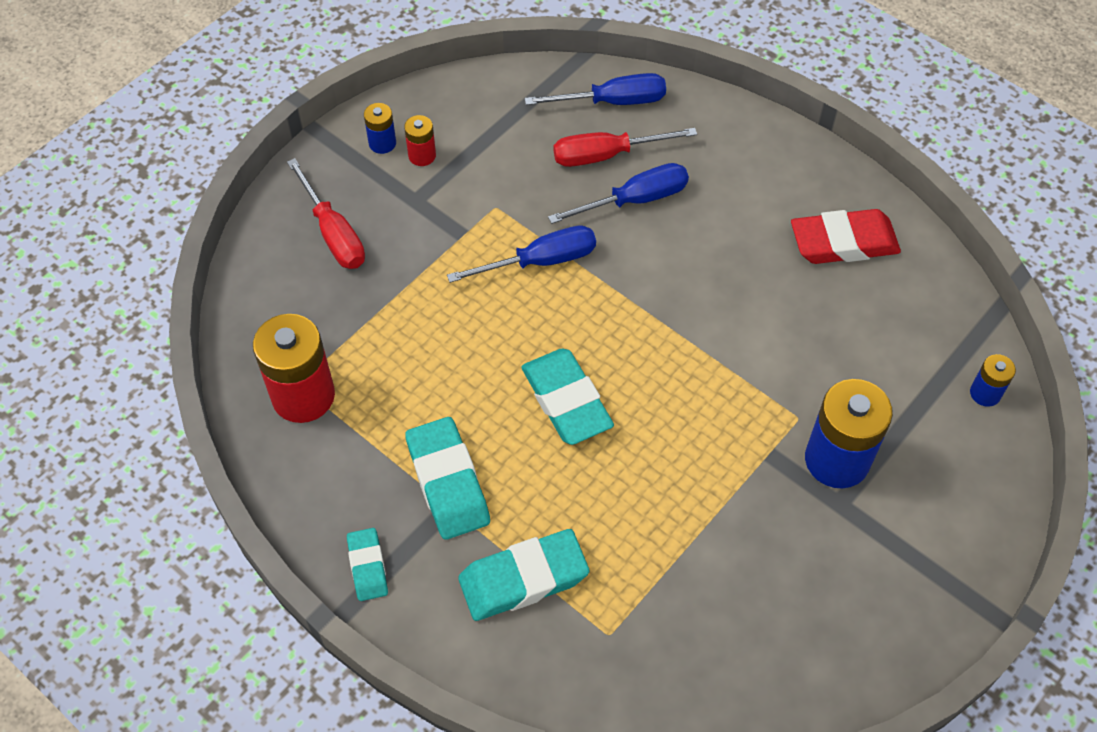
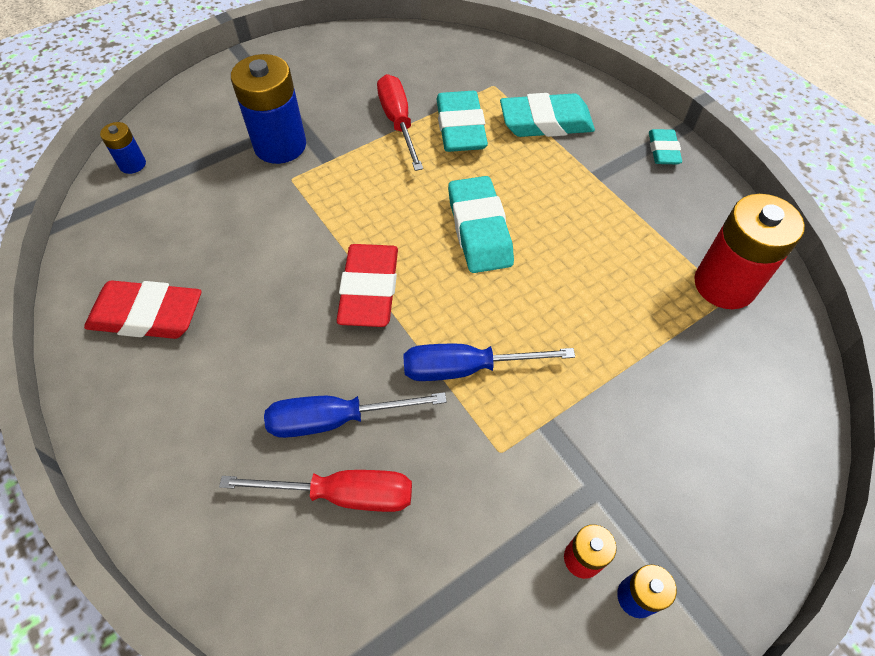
camera: 165 degrees left, 0 degrees up
(333, 233) = (701, 463): red screwdriver -> red screwdriver (398, 122)
(448, 482) = (594, 191): turquoise eraser -> turquoise eraser (460, 128)
(612, 102) = (299, 587): blue screwdriver -> none
(654, 311) = (369, 289): none -> red eraser

